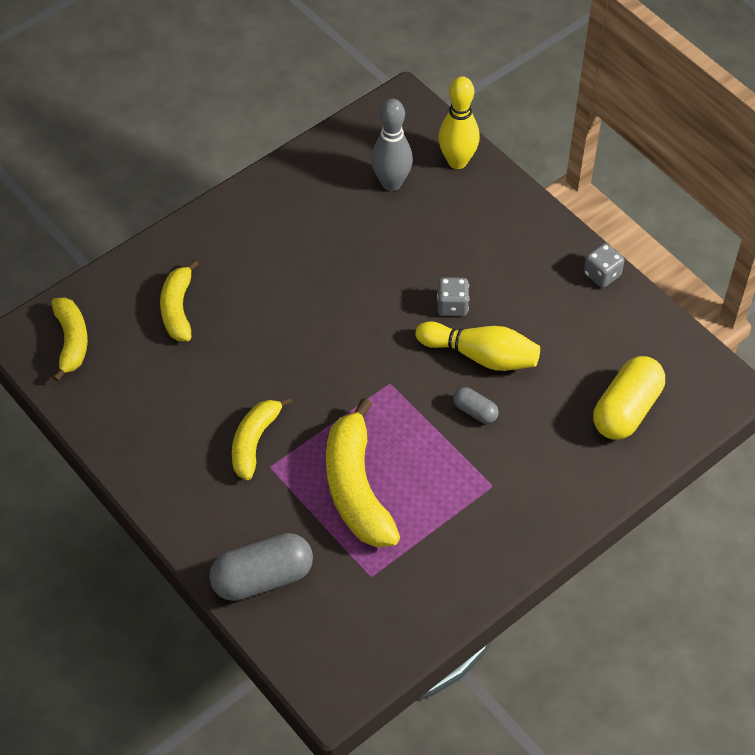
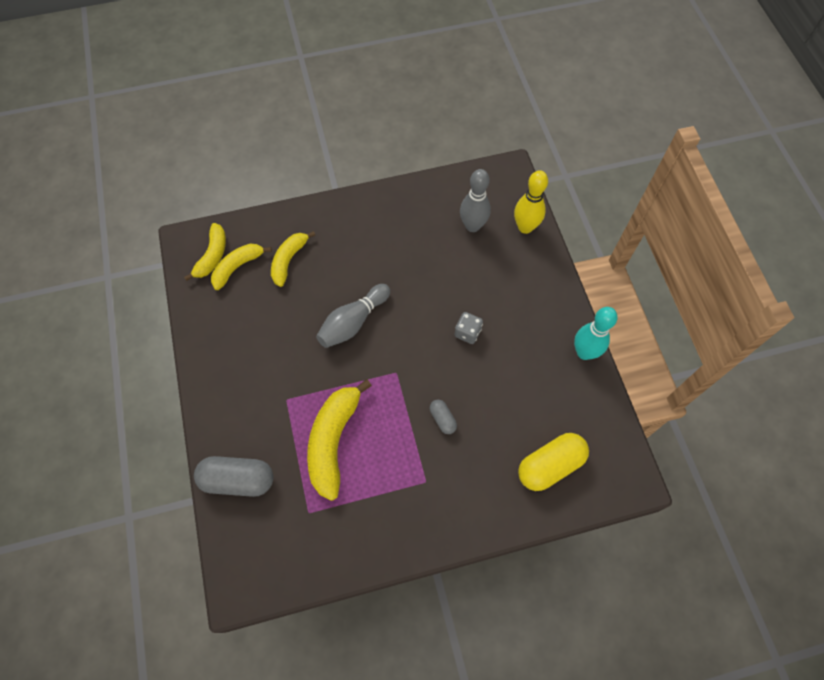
camera: 25 degrees right, 10 degrees up
(254, 441) = (286, 376): yellow banana -> yellow banana (237, 267)
(304, 348) = (353, 322): none -> grey bowling pin
(481, 356) = (468, 378): yellow bowling pin -> none
(602, 274) = (584, 352): grey dice -> turquoise bowling pin

